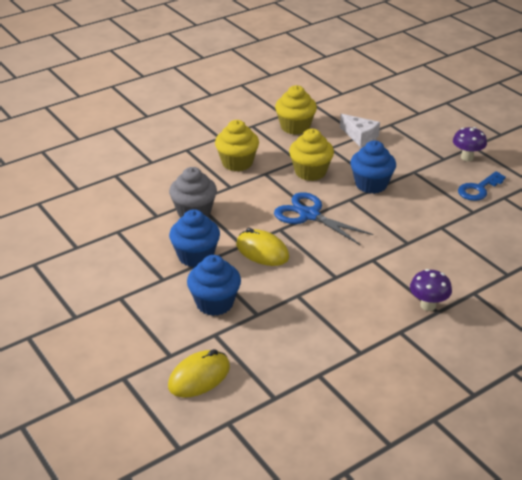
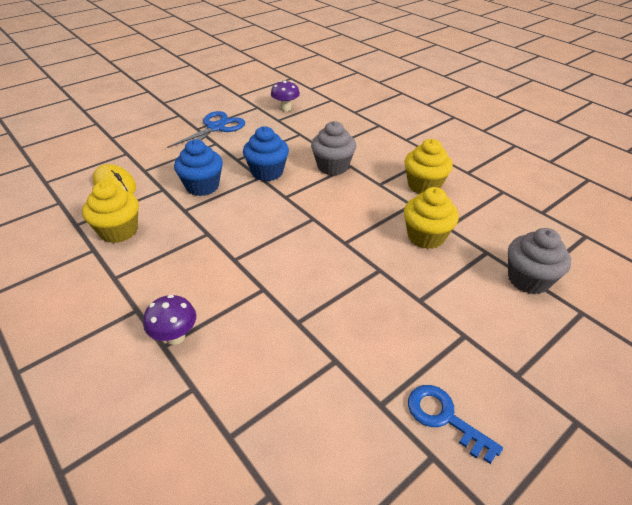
camera: 85 degrees right, 5 degrees up
(262, 251) = (275, 208): yellow mouse -> none
(295, 127) = (519, 222): yellow cupcake -> yellow cupcake (119, 231)
(309, 215) = (341, 238): blue scissors -> blue scissors (216, 128)
(360, 137) = (528, 279): white cheese -> grey cupcake
(371, 184) = (417, 289): blue cupcake -> none
(467, 157) = (535, 409): purple mushroom -> purple mushroom (285, 108)

